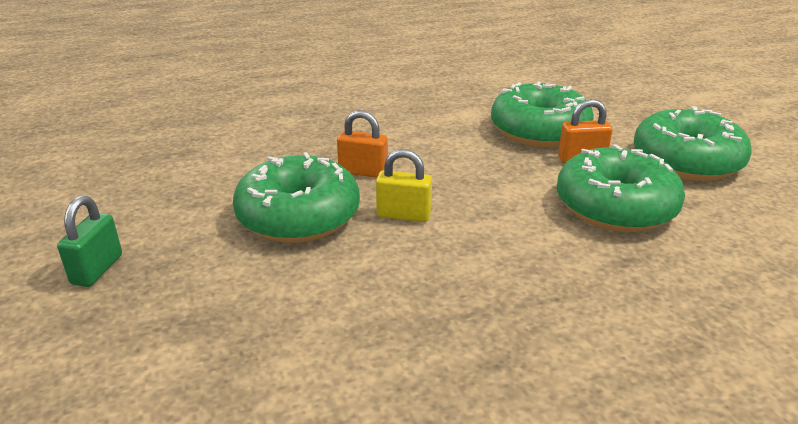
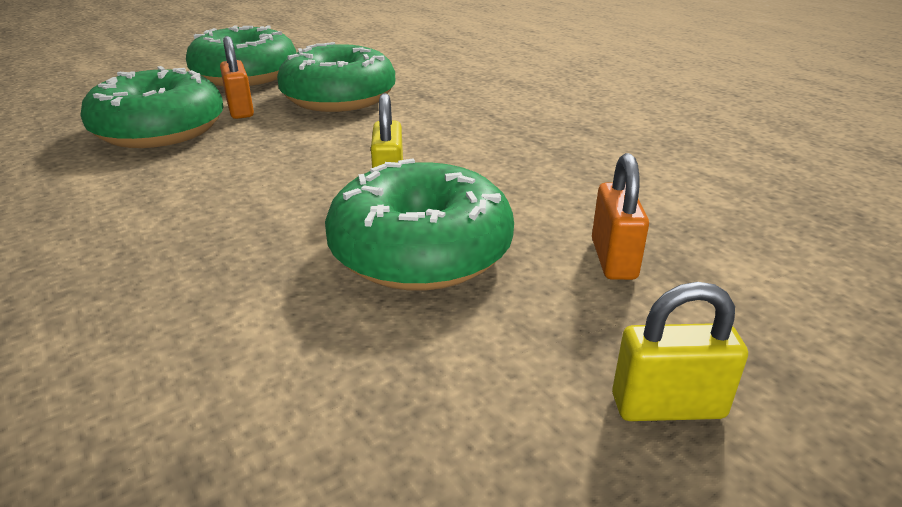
camera: 105 degrees left, 0 degrees up
(97, 269) = (667, 406): green padlock -> yellow padlock
(363, 172) = (279, 225): orange padlock -> orange padlock (613, 259)

